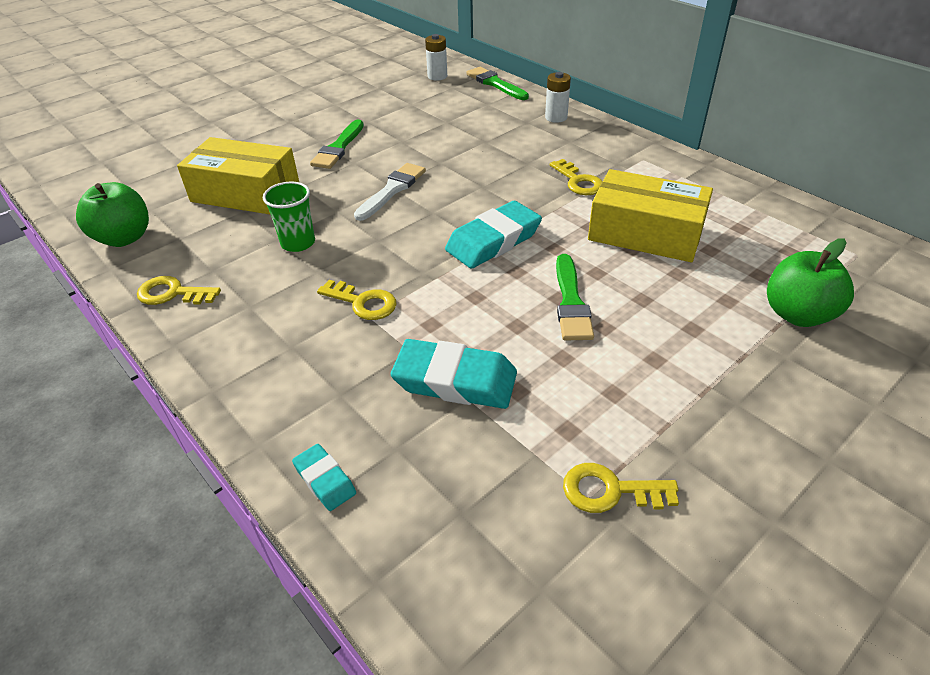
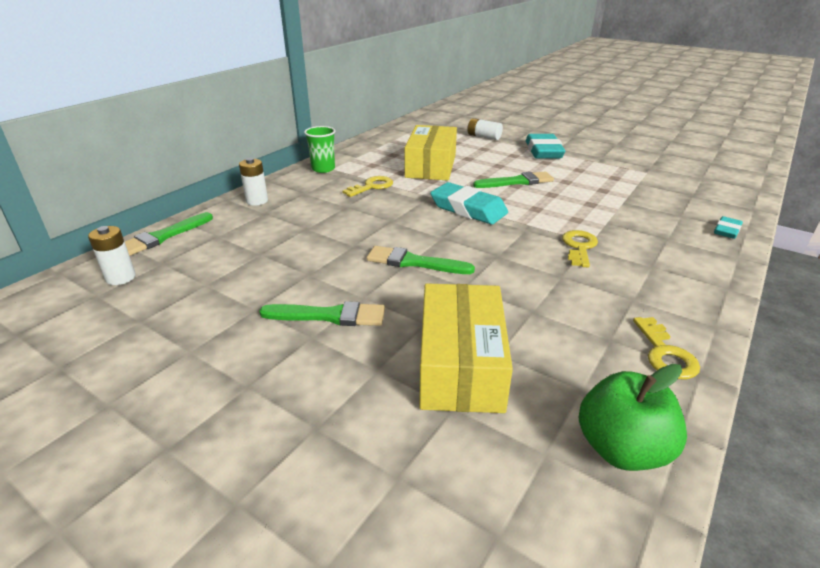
camera: 105 degrees left, 10 degrees down
(298, 243) = (530, 296): green cup -> green cup (323, 169)
(392, 190) = (414, 262): white brush -> green brush
(455, 380) = (615, 206): turquoise eraser -> turquoise eraser (543, 151)
(610, 491) = (638, 168): yellow key -> none
(797, 314) = (484, 137): green apple -> white battery

